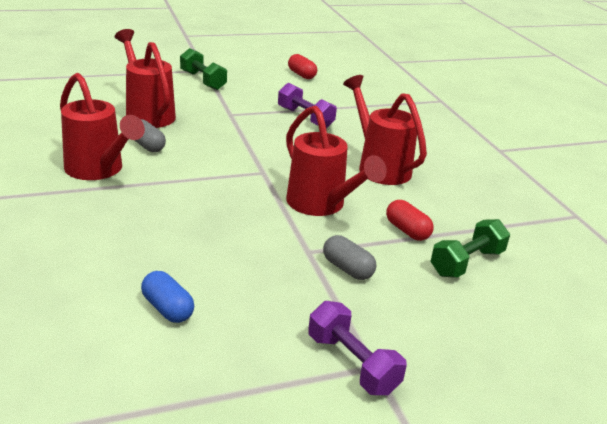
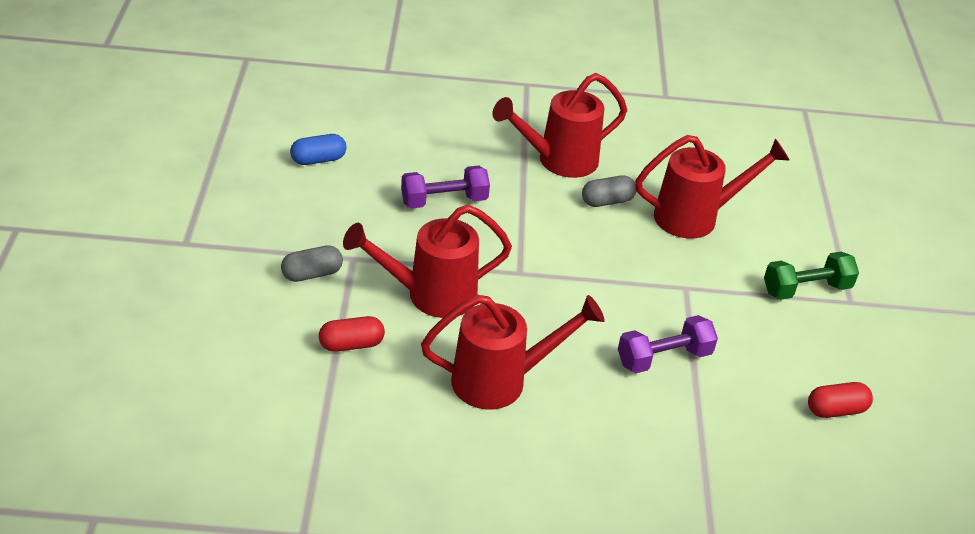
camera: 110 degrees right, 10 degrees up
(352, 363) = (196, 233): purple dumbbell -> purple dumbbell (444, 201)
(466, 263) = (272, 366): green dumbbell -> none

